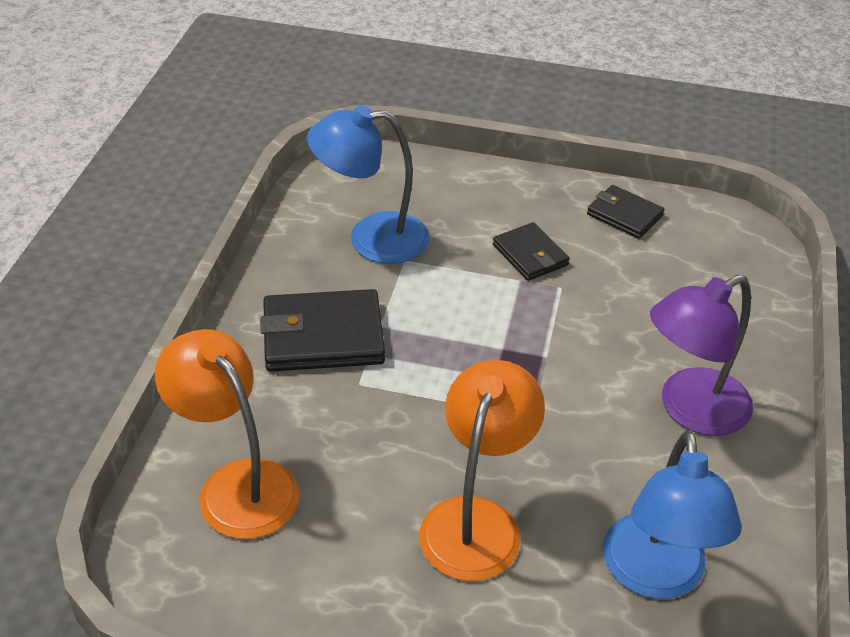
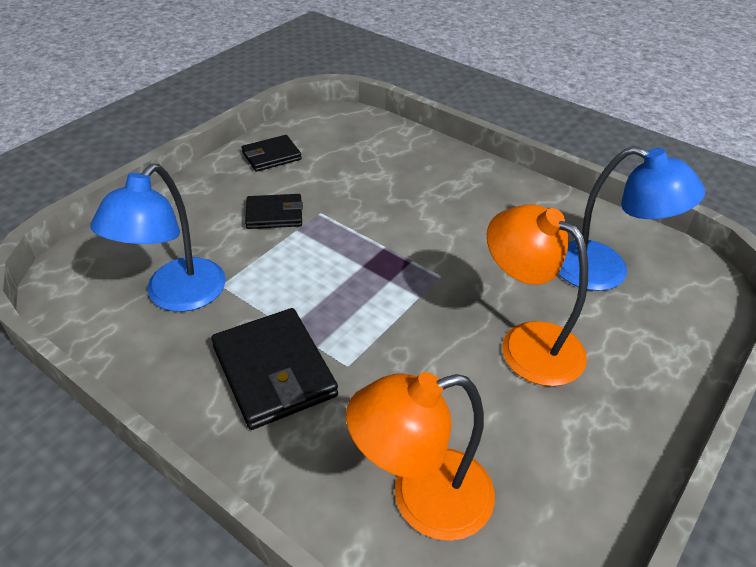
camera: 65 degrees left, 0 degrees up
(323, 336) = (274, 371): black wallet -> black wallet turned 45 degrees counterclockwise
(690, 410) = (473, 201): purple lamp -> none

